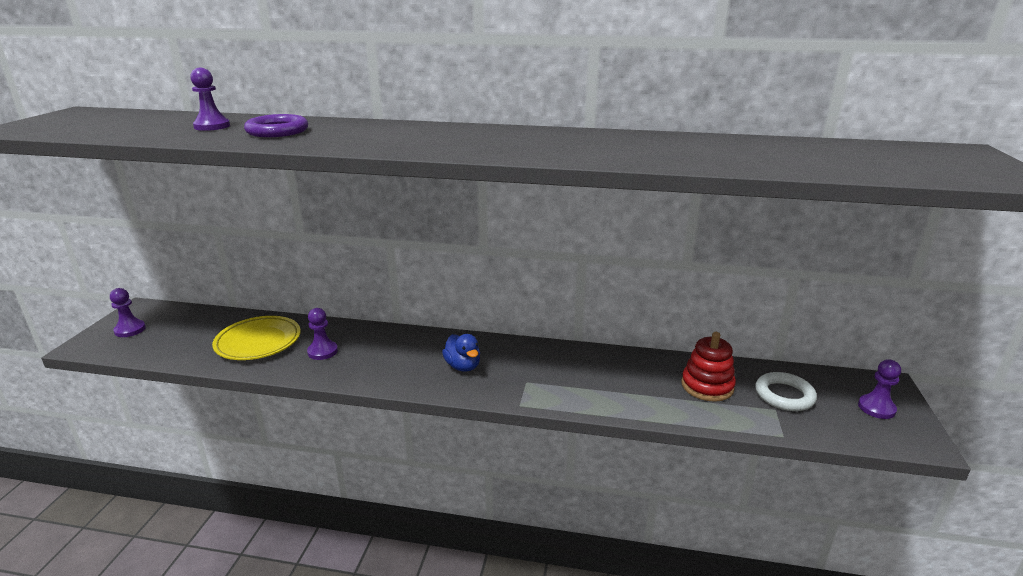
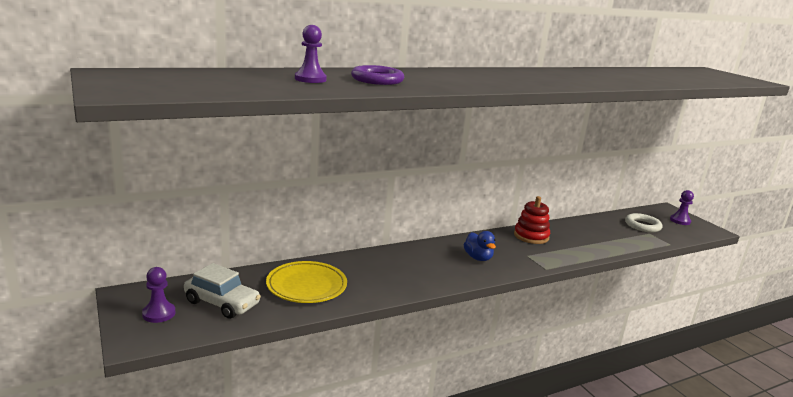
camera: 40 degrees left, 5 degrees down
(178, 336) = (222, 303): none -> white car
(322, 351) = (370, 277): purple pawn -> none
(463, 366) = (478, 258): blue duck -> blue duck turned 45 degrees clockwise
(707, 386) = (608, 231): red stacking toy -> red stacking toy (531, 236)

